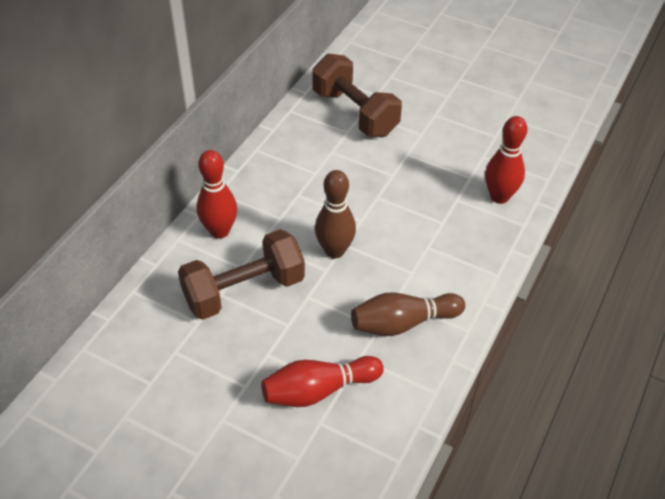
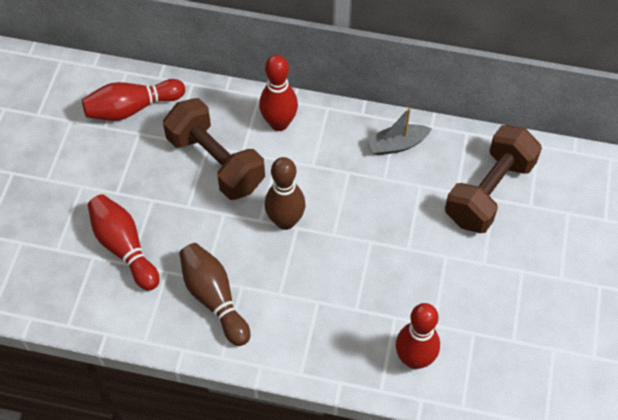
camera: 75 degrees right, 10 degrees up
(138, 351) = (132, 108): none -> red bowling pin
(283, 155) = (397, 145): none -> grey boat

